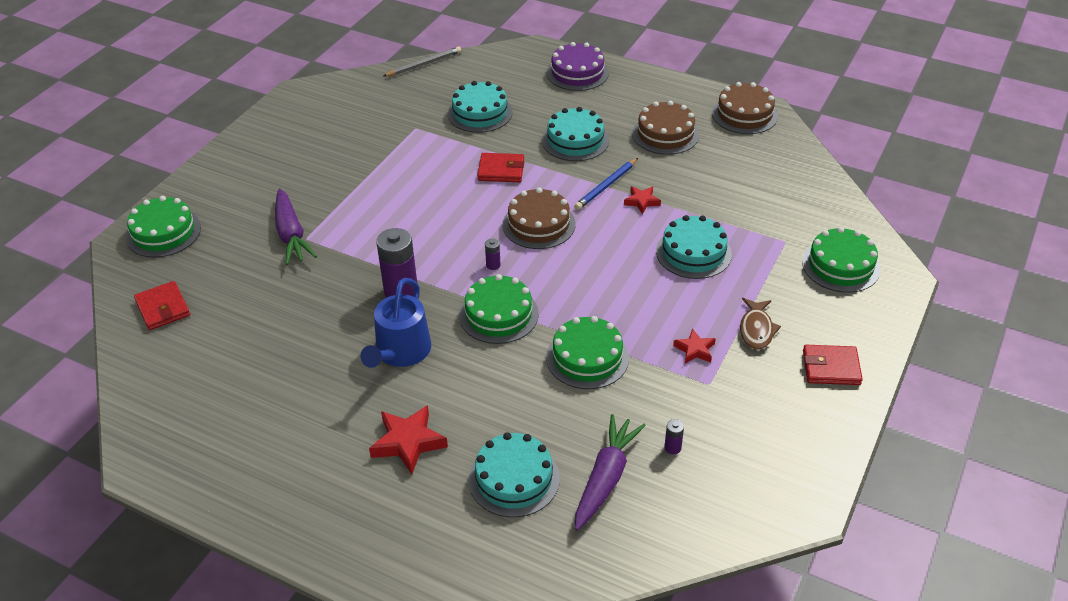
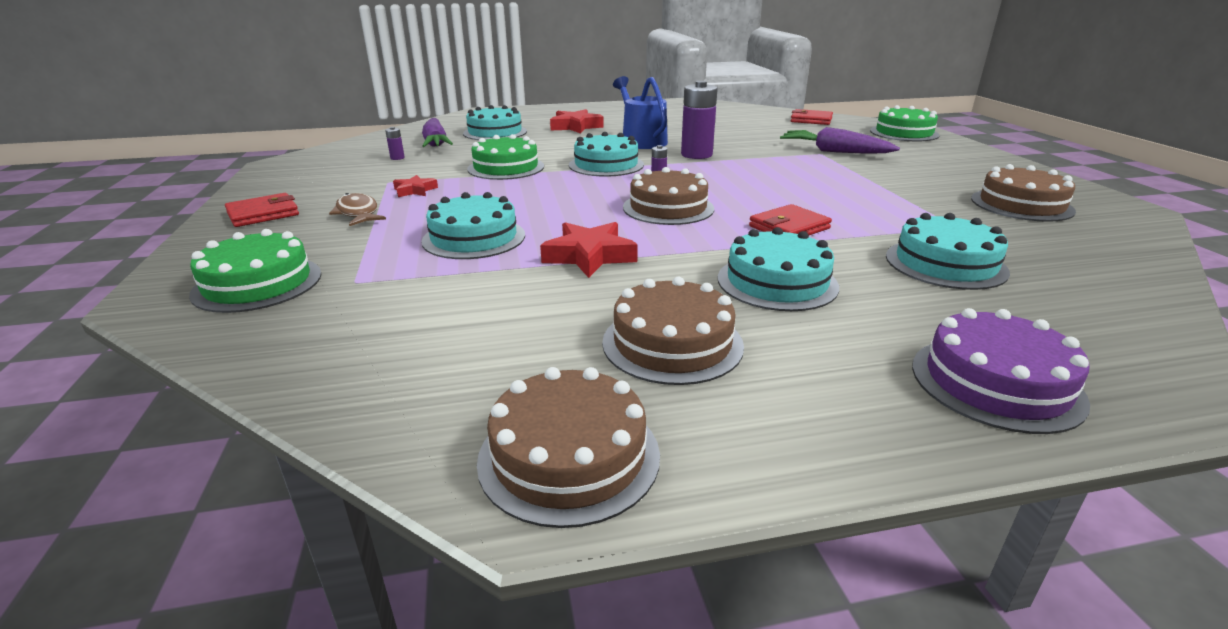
camera: 140 degrees right, 15 degrees down
(338, 122) = (1021, 205): none -> brown cake
(424, 64) = (1166, 286): grey pencil -> none
(498, 314) = (606, 165): green cake -> turquoise cake
(606, 186) = (654, 254): blue pencil -> none
(641, 201) = (589, 256): red star -> red star, size x1.69

